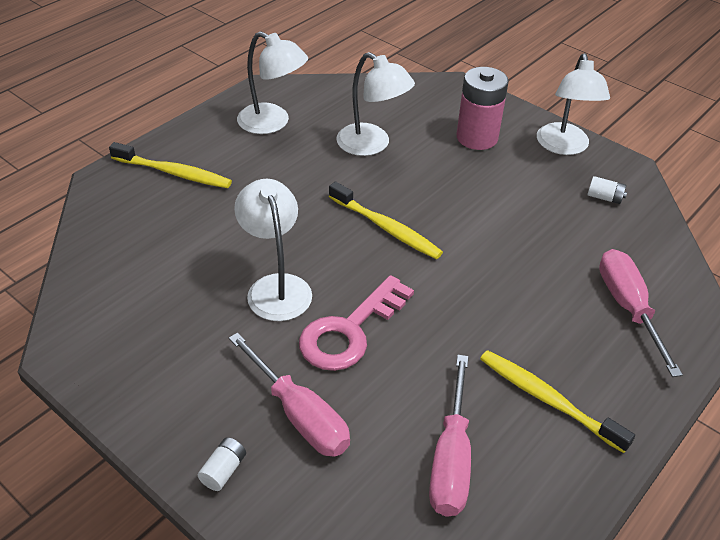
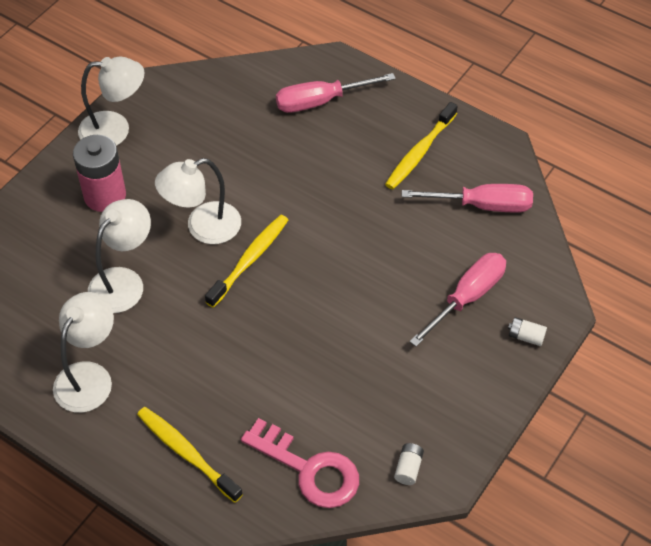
camera: 95 degrees left, 10 degrees up
(174, 173) = (186, 453): yellow toothbrush -> yellow toothbrush turned 60 degrees counterclockwise
(276, 287) = (338, 333): white lamp -> white lamp (203, 227)
(350, 331) = (378, 274): pink key -> pink key (309, 469)
(604, 197) = (188, 106): white battery -> white battery (408, 468)

